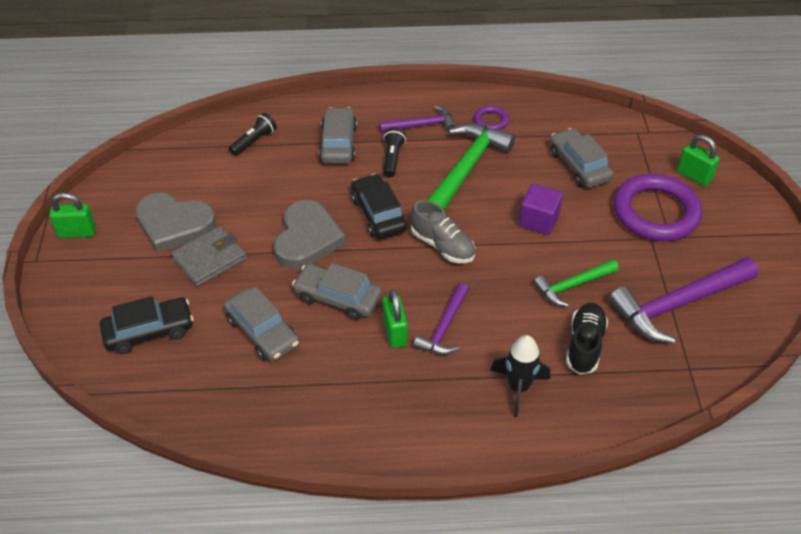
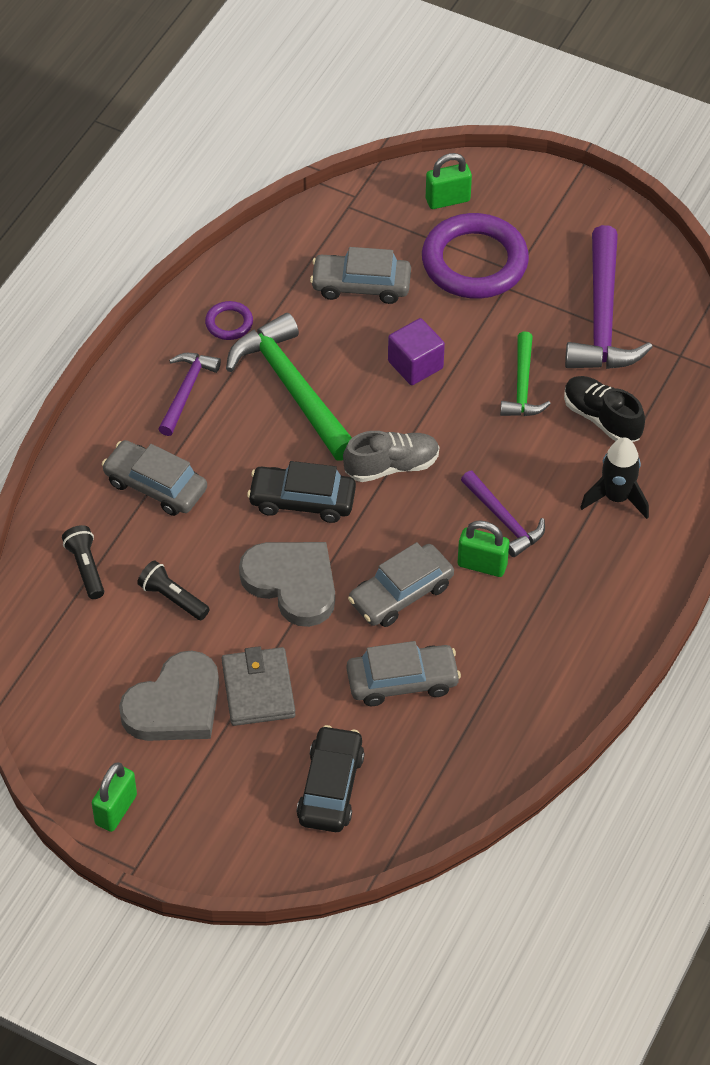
camera: 60 degrees left, 5 degrees up
(392, 158) = (221, 446): black flashlight -> black flashlight (172, 598)

